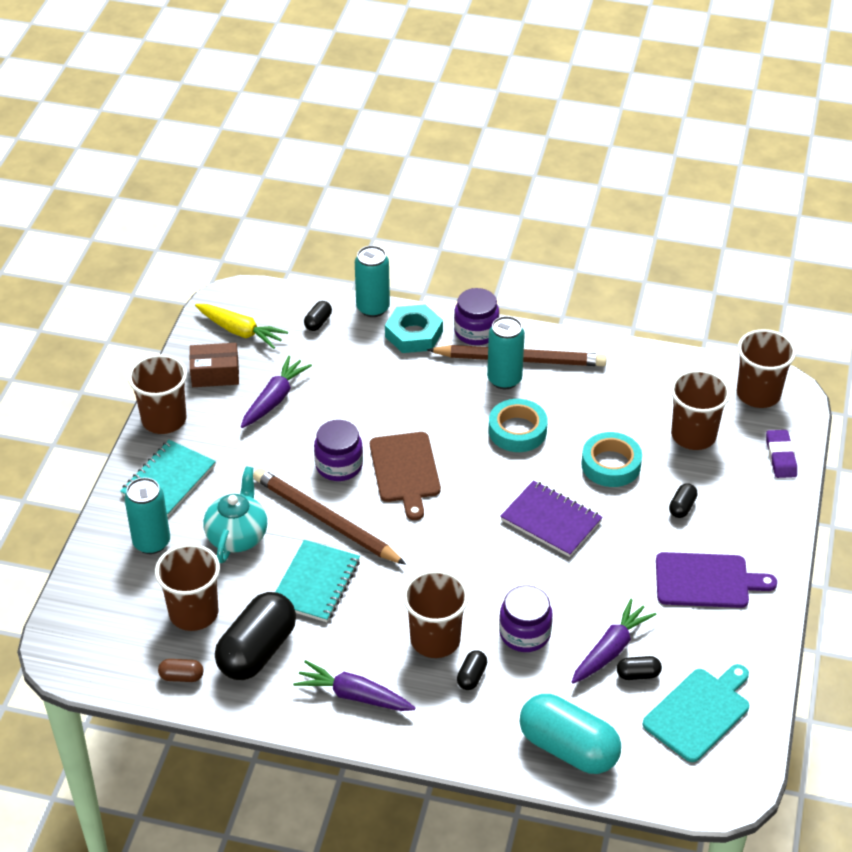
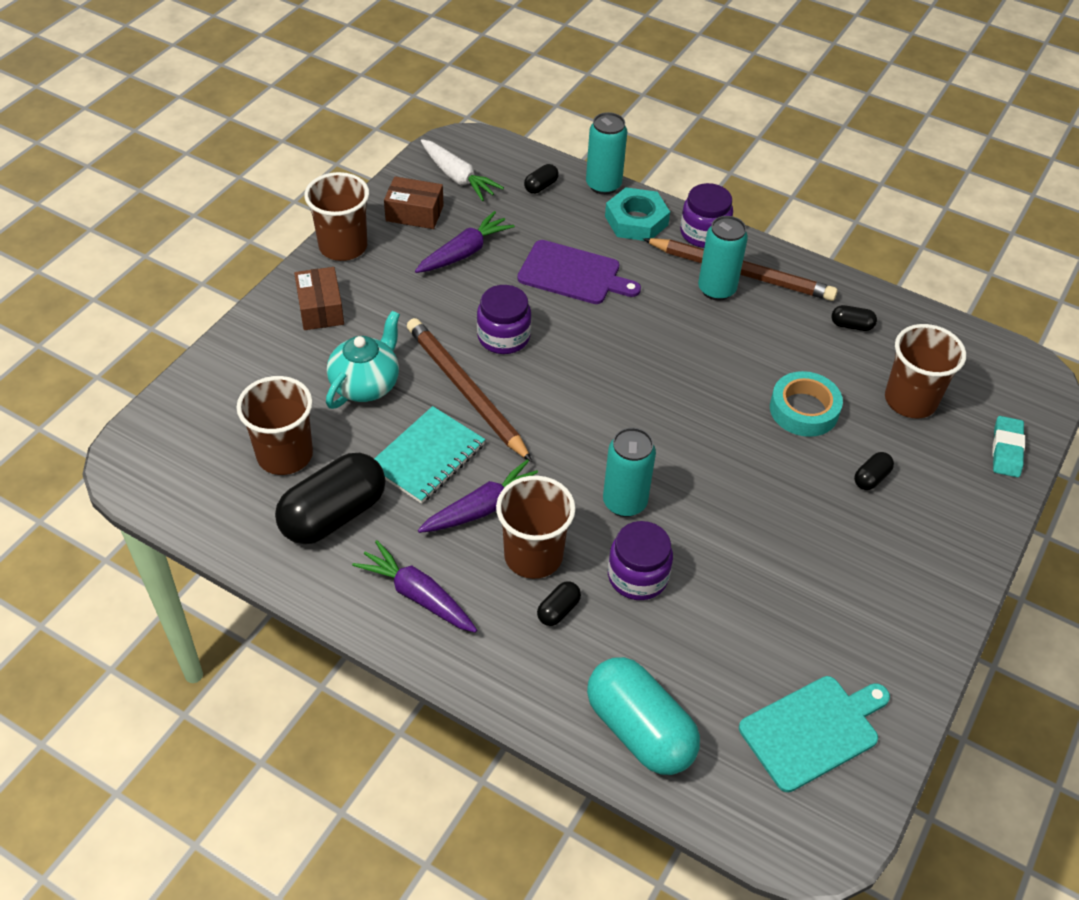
camera: 15 degrees right, 5 degrees up
(151, 542) = (275, 368): turquoise can -> turquoise can (624, 502)
(168, 480) = (320, 309): turquoise notebook -> brown box
(181, 677) = (241, 522): brown capsule -> none
(240, 331) = (457, 177): yellow carrot -> white carrot
(405, 471) = (572, 360): brown cutting board -> none
(517, 431) = (711, 347): turquoise tape -> none
(551, 521) = (713, 455): purple notebook -> none
(610, 649) = (731, 623): purple carrot -> purple carrot (483, 508)
(638, 674) = (754, 662): black capsule -> black capsule (851, 325)
(706, 581) = (873, 571): purple cutting board -> purple cutting board (573, 274)
(758, 394) = (1001, 373): brown cup -> none
(780, 457) = (1006, 450): purple eraser -> turquoise eraser

